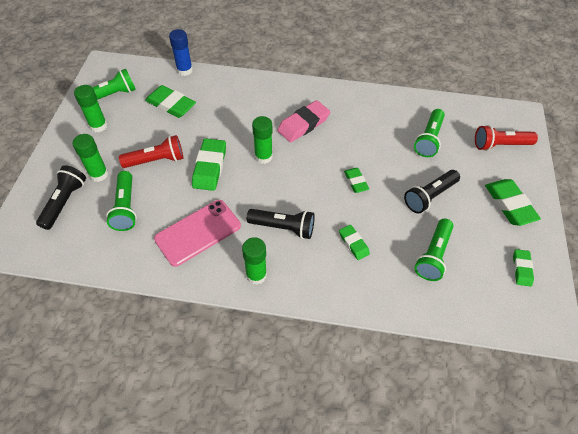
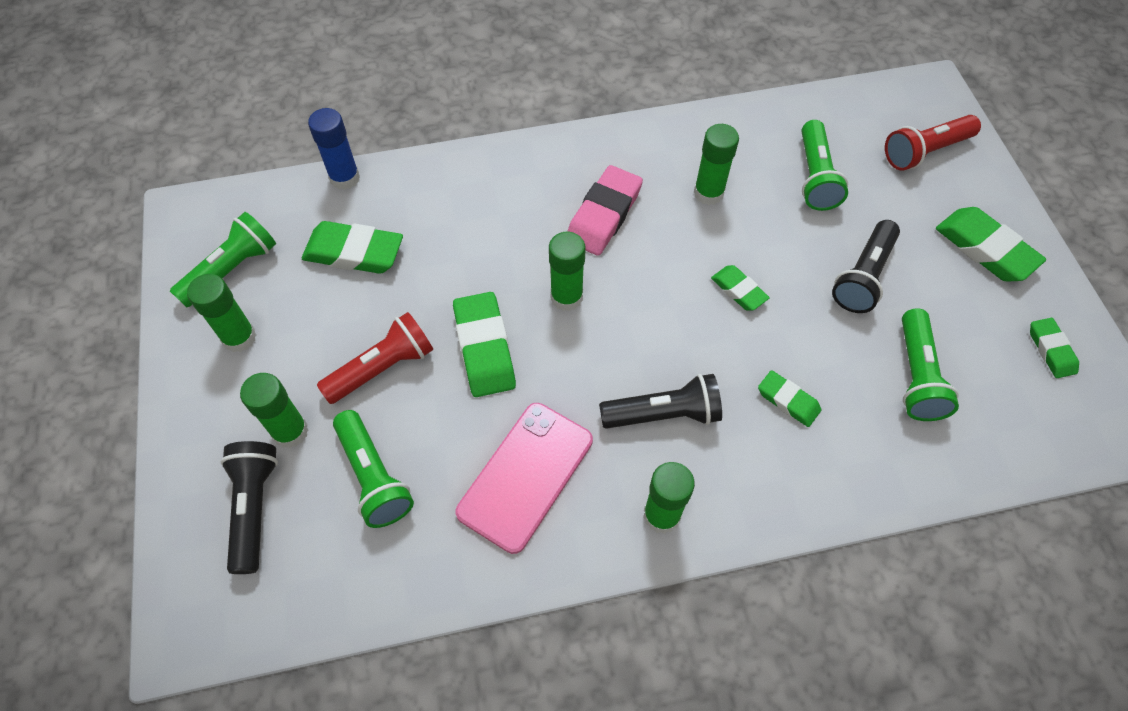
camera: 20 degrees left, 5 degrees up
(365, 130) = (708, 193): none -> green glue stick

